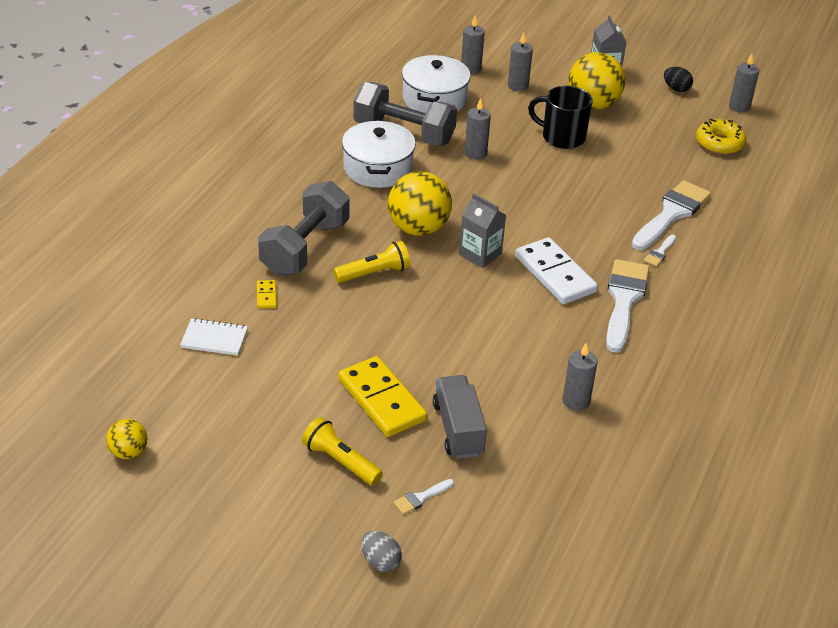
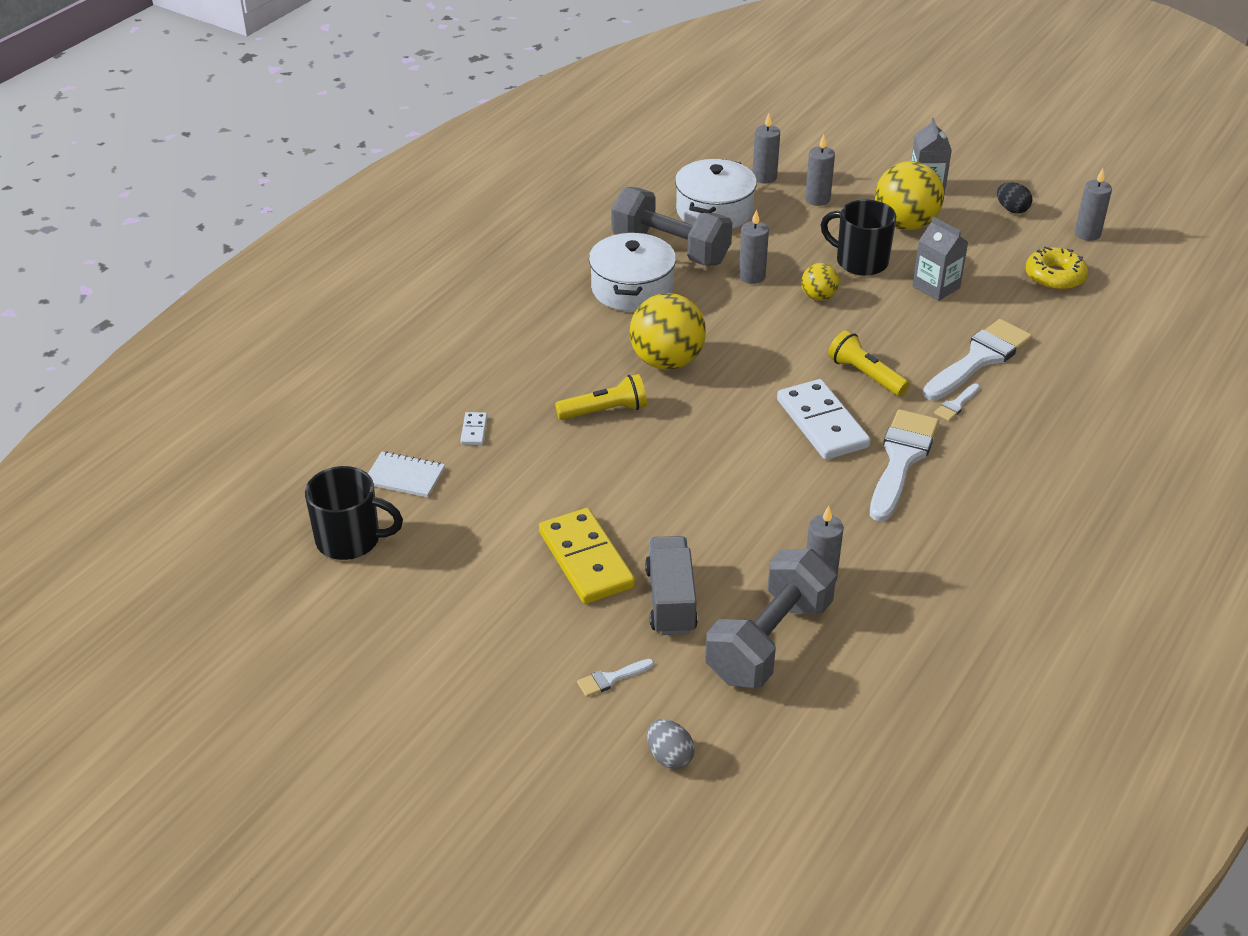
camera: 10 degrees right, 0 degrees up
(128, 452) = (282, 601): yellow ball -> yellow ball (818, 297)
(178, 396) = (350, 540): none -> black mug
(266, 296) = (474, 430): yellow domino -> white domino
(305, 248) = (529, 377): grey dumbbell -> grey dumbbell (769, 641)
(340, 461) = (524, 629): yellow flashlight -> yellow flashlight (865, 375)
(380, 561) = (549, 750): grey egg -> grey egg (669, 756)
(480, 254) = (735, 395): grey carton -> grey carton (936, 287)

